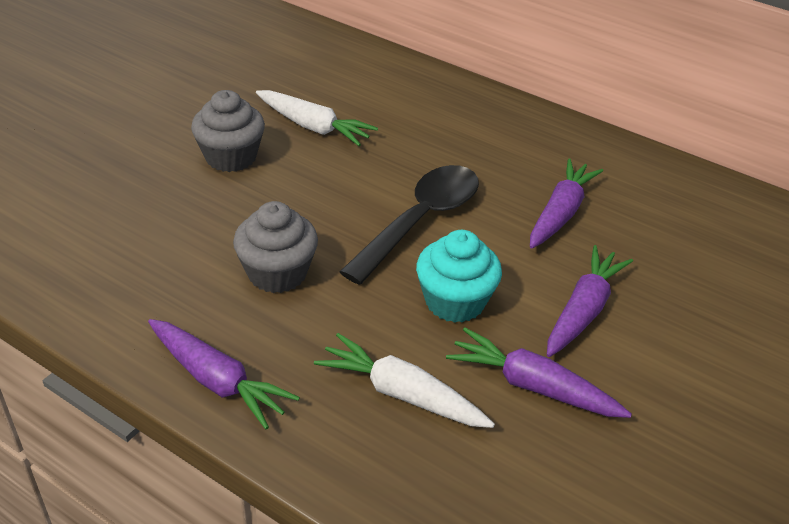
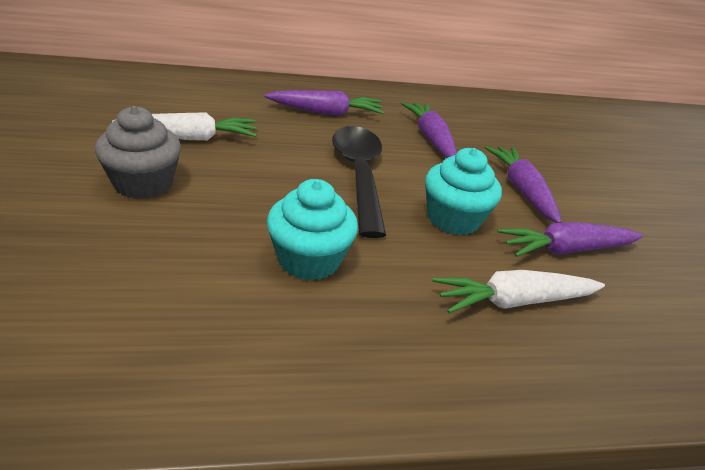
camera: 45 degrees left, 5 degrees down
(217, 381) = (382, 381): purple carrot -> purple carrot (326, 112)
(277, 273) = (309, 260): grey cupcake -> turquoise cupcake

